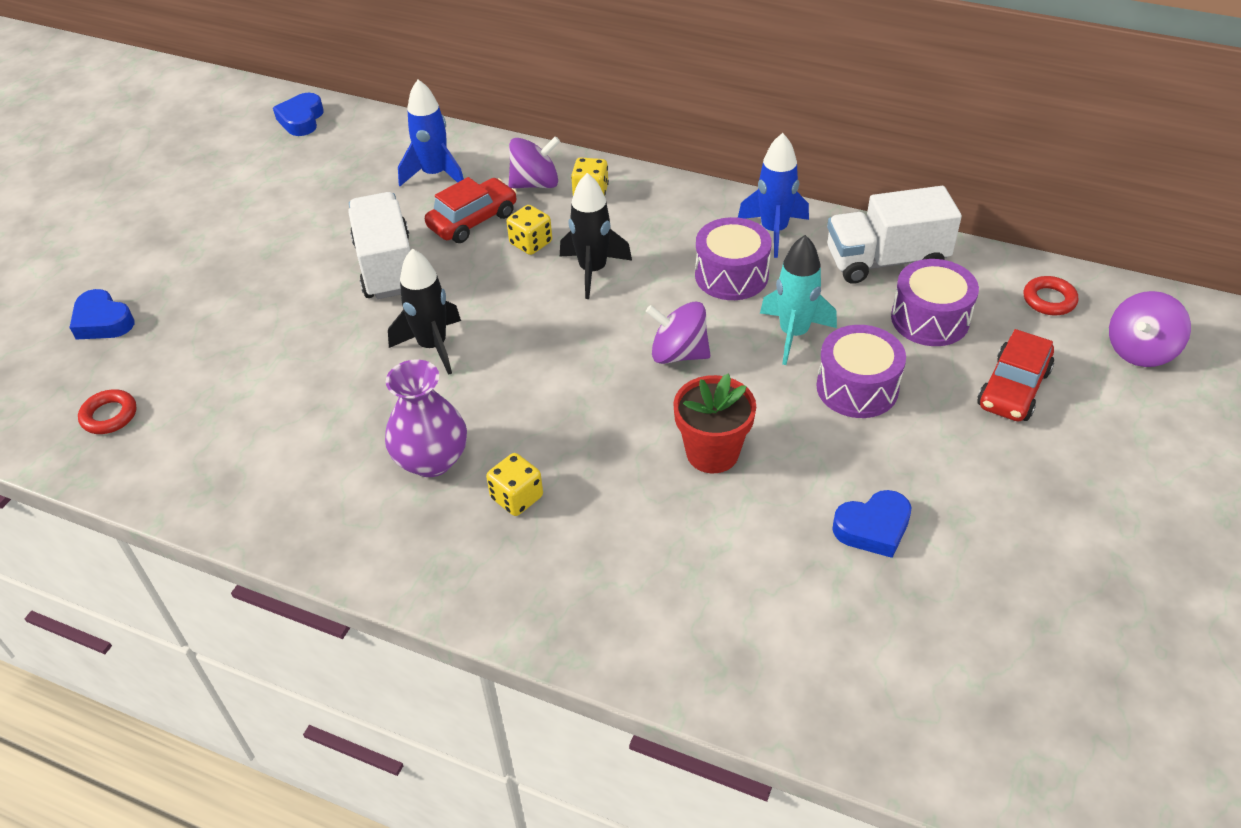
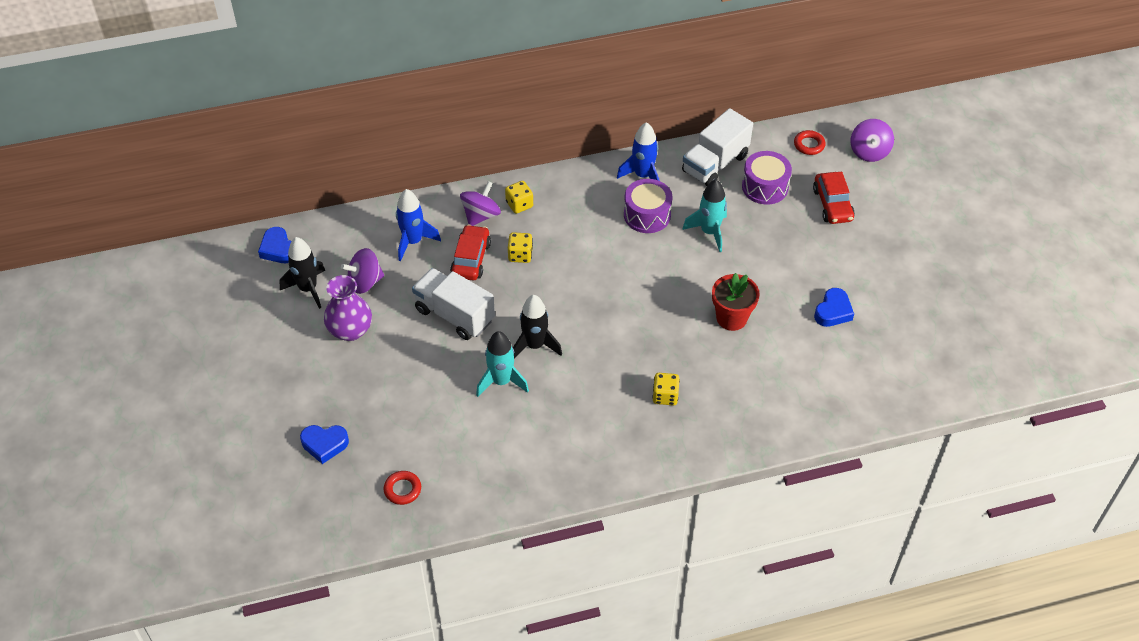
camera: 40 degrees left, 5 degrees up
(350, 364) = (501, 381): none -> turquoise rocket
(431, 460) = (604, 404): purple vase -> purple vase (350, 330)
(593, 271) = (572, 253): black rocket -> black rocket (308, 289)
(678, 354) = (665, 275): purple spinning top -> purple spinning top (365, 282)
(857, 388) = (765, 244): purple drum -> none

